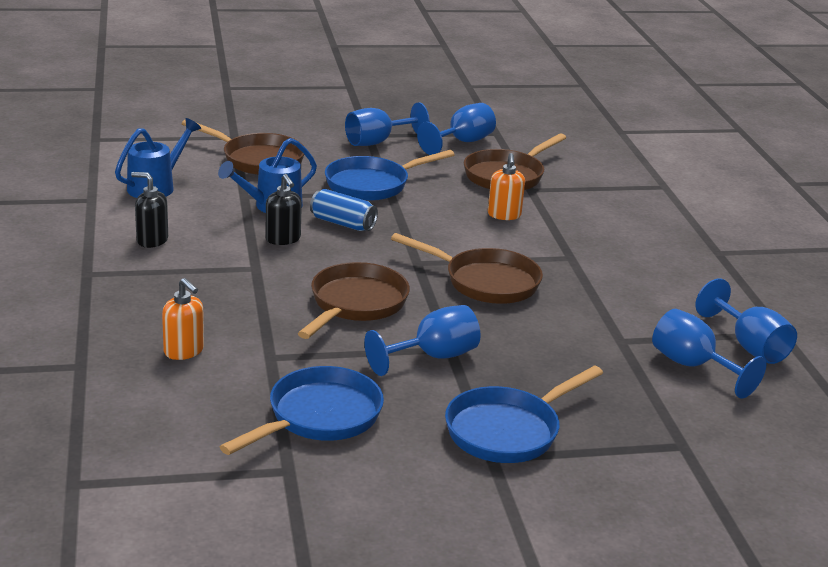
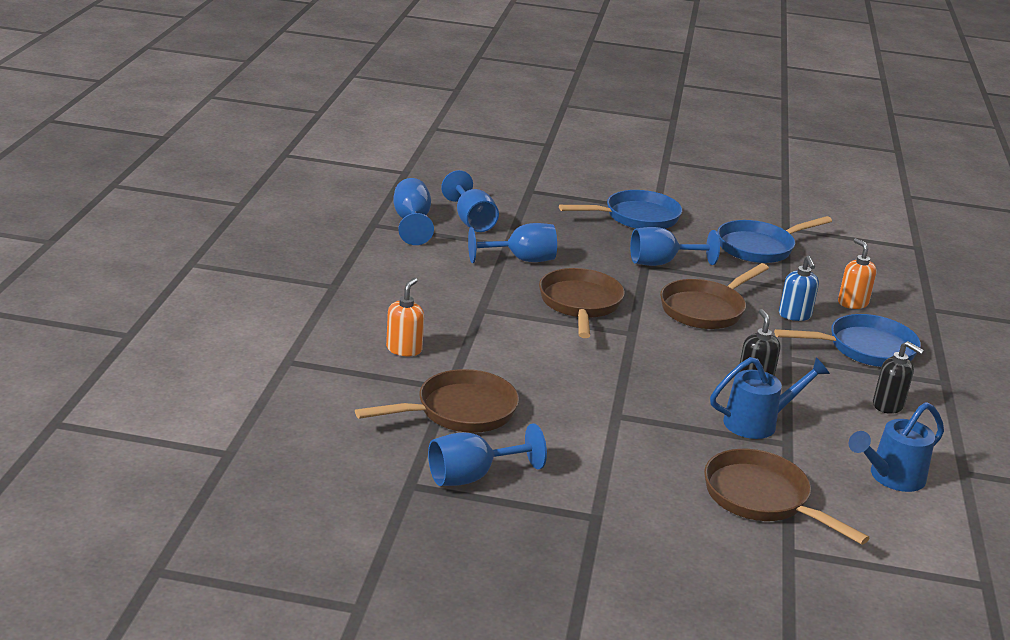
camera: 160 degrees left, 0 degrees up
(254, 318) = (795, 315): none -> blue soap dispenser
(343, 223) = (687, 387): blue can -> none
(372, 184) = (631, 430): blue pan -> blue pan (865, 348)
(377, 142) = (589, 500): blue goblet -> blue goblet (521, 260)
(485, 282) = (580, 304): brown pan -> brown pan turned 45 degrees clockwise
(504, 215) = (508, 363): orange soap dispenser -> orange soap dispenser (404, 349)

